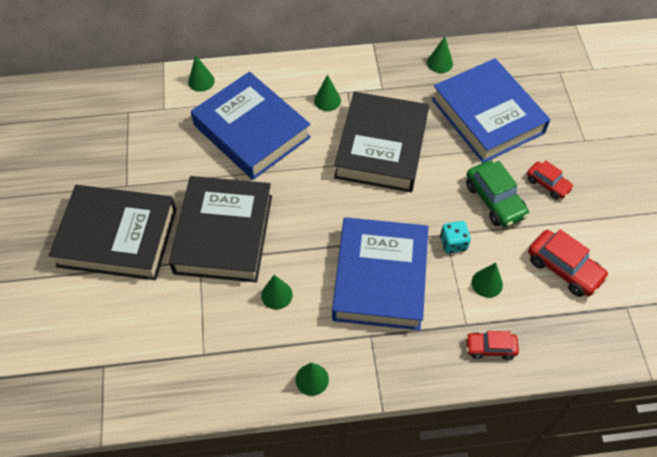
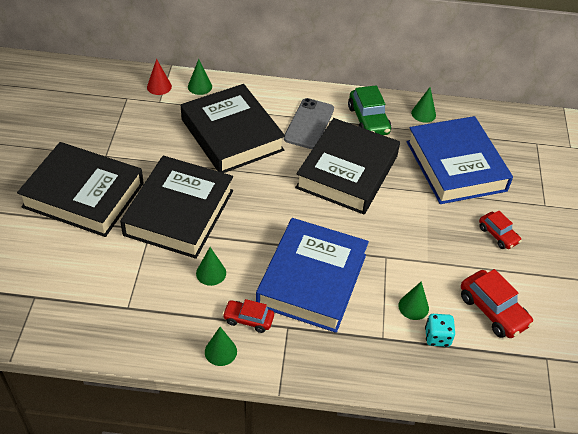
camera: 10 degrees right, 10 degrees down
(158, 91) = (159, 86): none -> red cone
(251, 131) = (232, 135): blue book -> black book
(327, 100) = (309, 124): green cone -> grey phone
(453, 243) = (391, 266): turquoise dice -> turquoise dice (437, 337)
(490, 348) = (400, 363): red car -> red car (248, 319)
(494, 200) = (442, 238): green car -> green car (368, 120)

